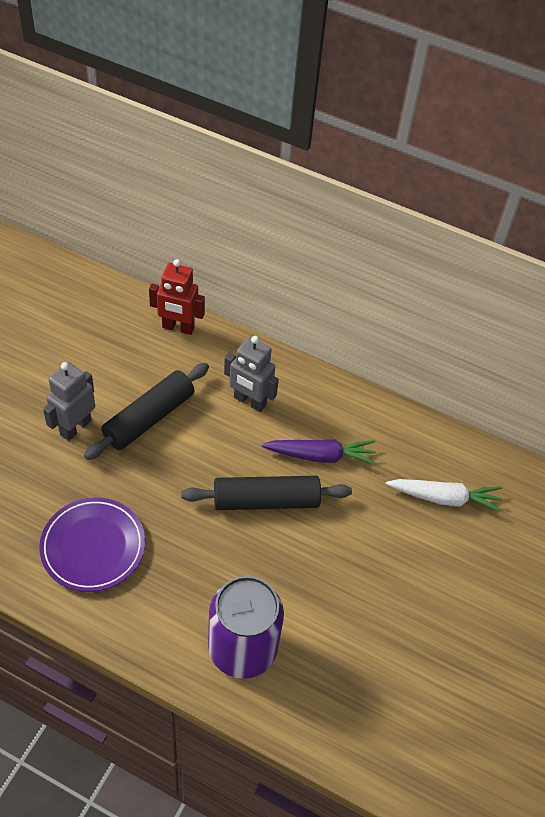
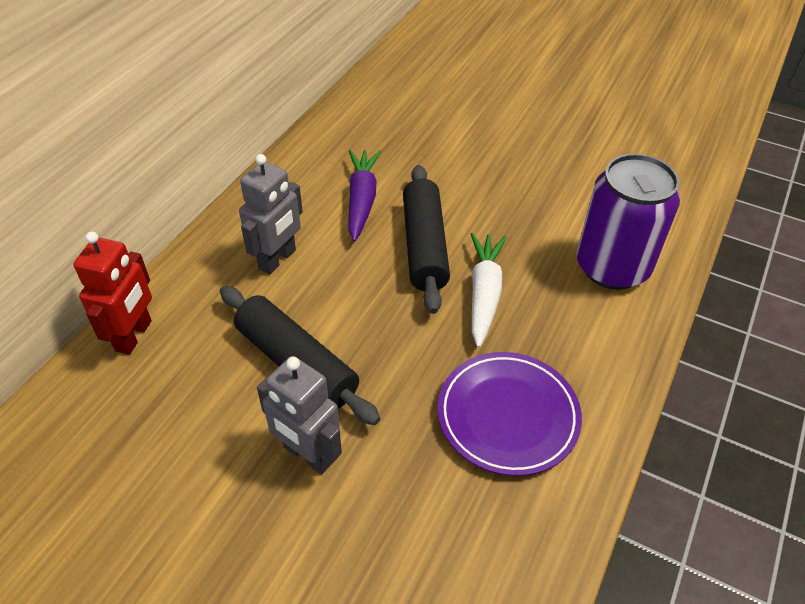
camera: 85 degrees left, 5 degrees down
(445, 498) = (413, 116): white carrot -> white carrot (484, 293)

